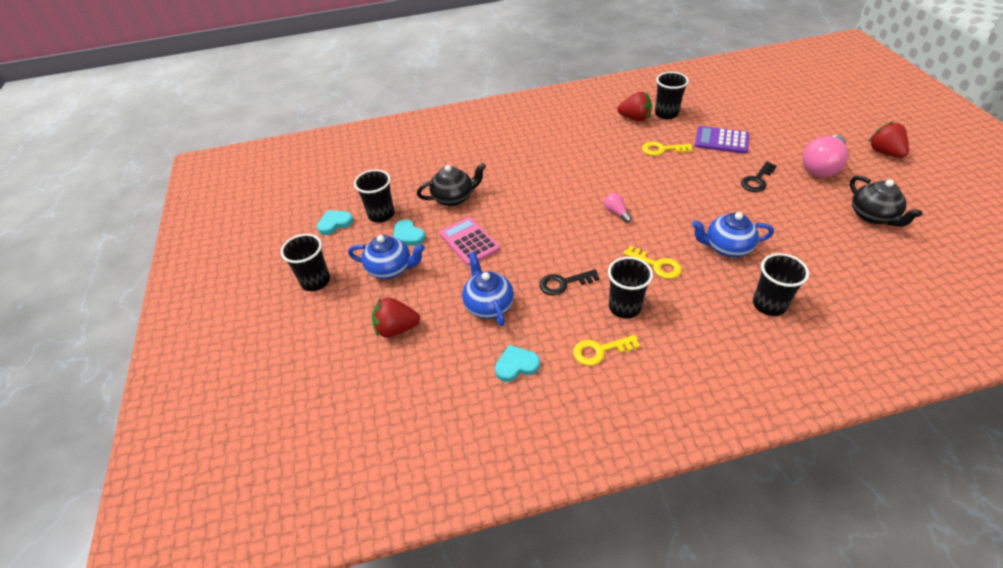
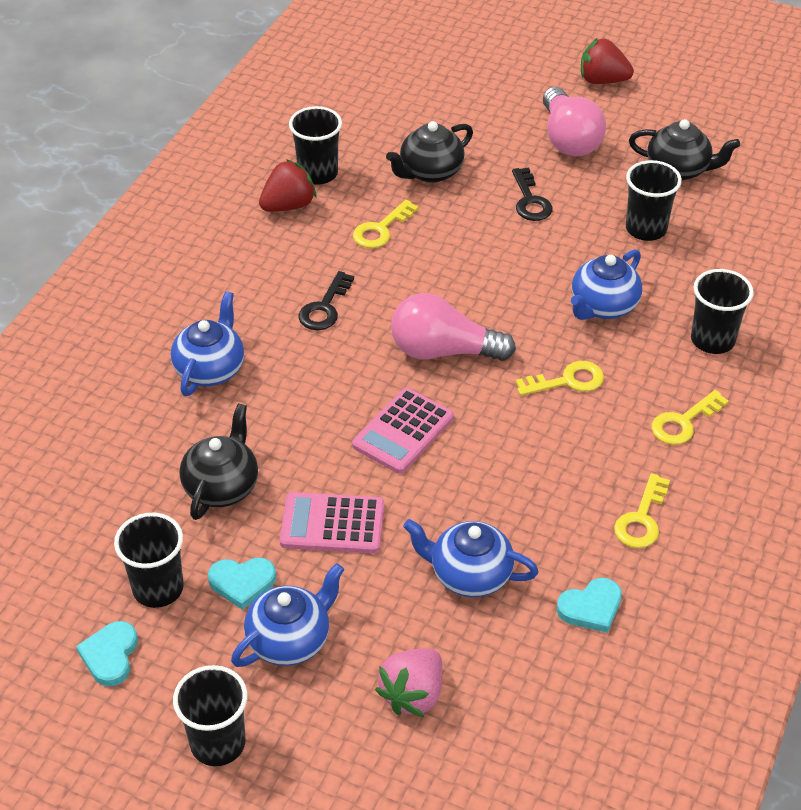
camera: 55 degrees left, 0 degrees up
(396, 328) = (413, 694): red strawberry -> pink strawberry
(513, 156) = (210, 369): none -> blue teapot
(516, 365) = (591, 608): turquoise heart -> turquoise heart turned 135 degrees counterclockwise
(550, 230) = (403, 431): none -> pink calculator
(563, 283) = (508, 480): black key -> black key (324, 307)
(616, 212) = (443, 351): pink light bulb -> pink light bulb, size x2.16
(624, 307) = (601, 453): black cup -> black cup (646, 229)
(691, 328) = (683, 422): none -> yellow key
(721, 141) = (430, 172): purple calculator -> black teapot

